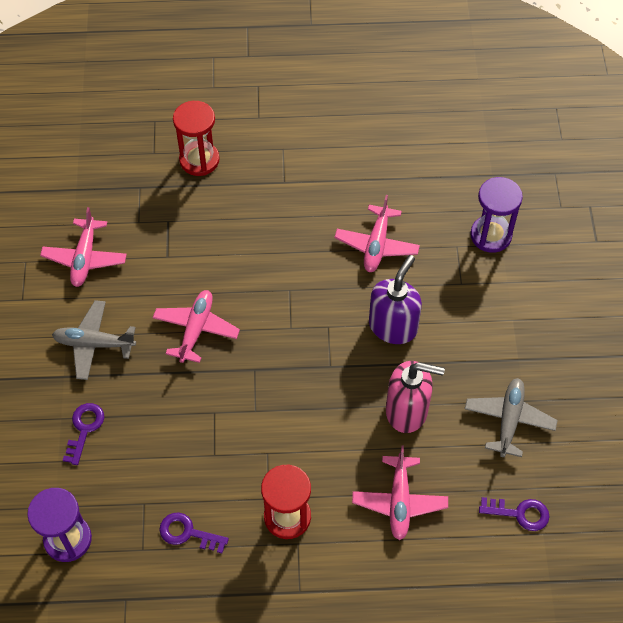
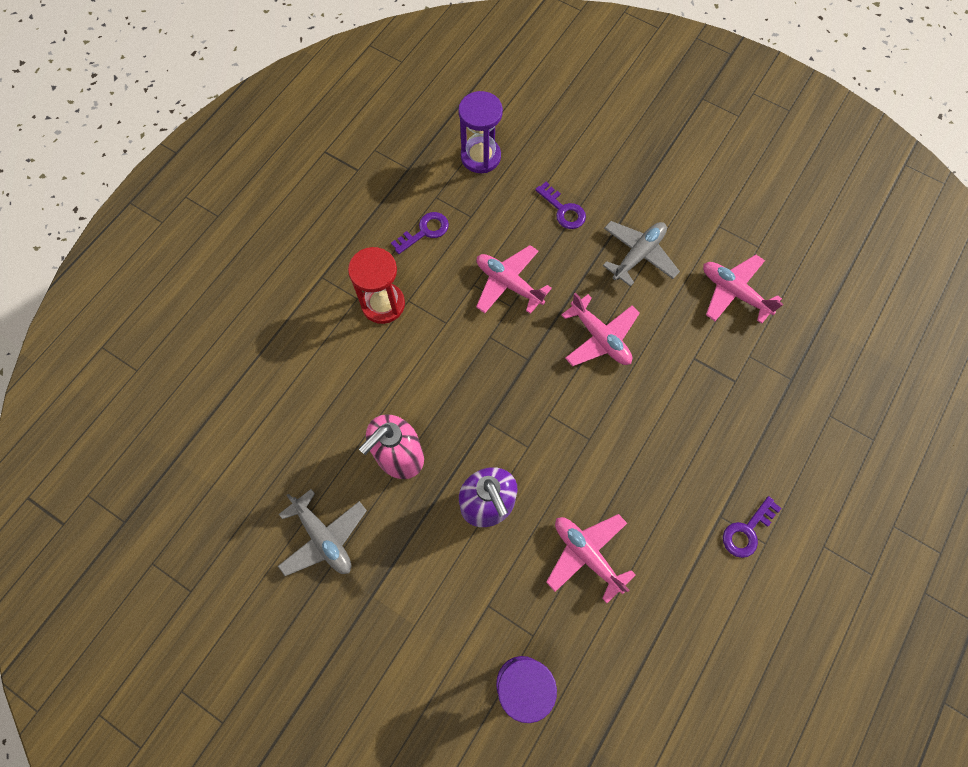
camera: 125 degrees right, 10 degrees up
(199, 160) = (796, 452): red hourglass -> none
(399, 501) = (329, 393): pink plane -> pink plane (508, 284)
(520, 513) = (242, 480): purple key -> purple key (747, 531)

